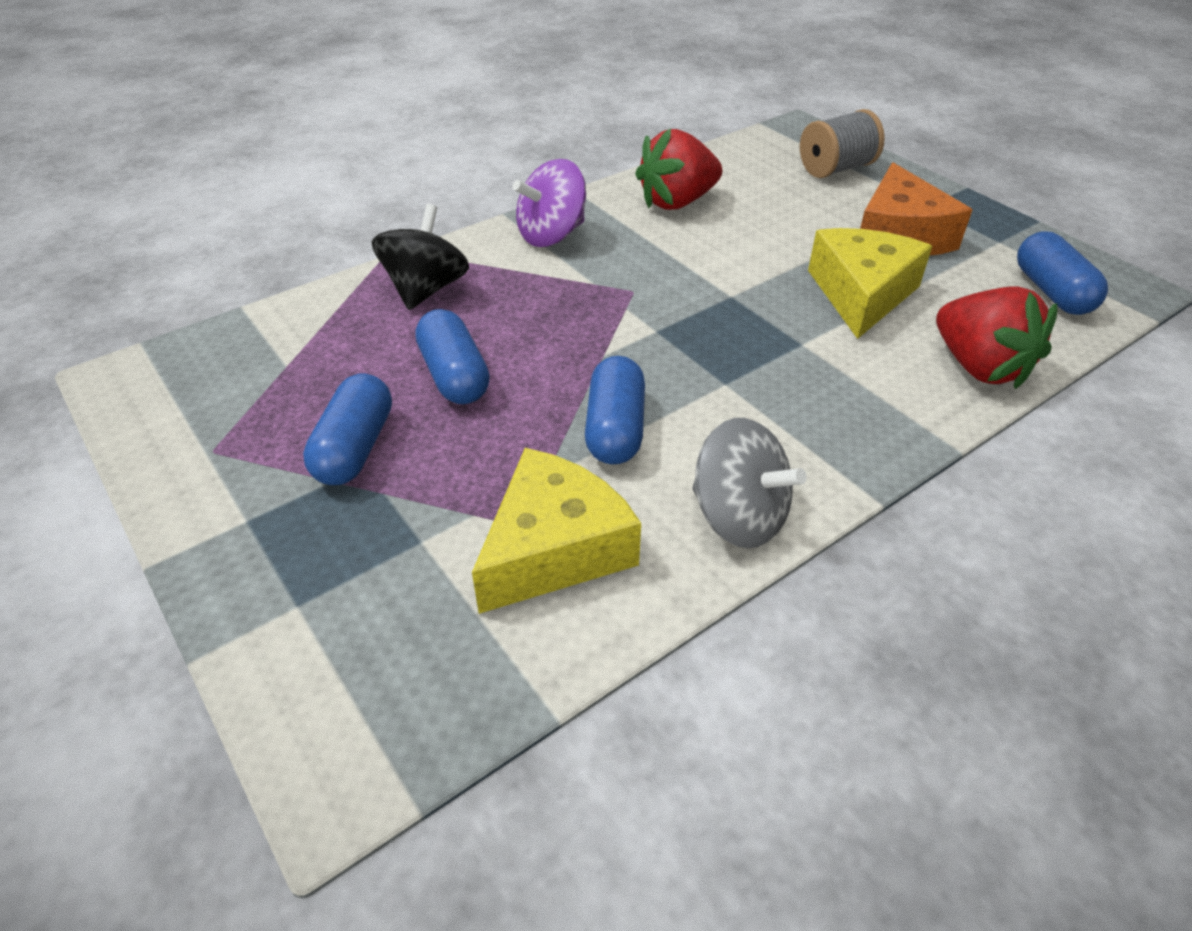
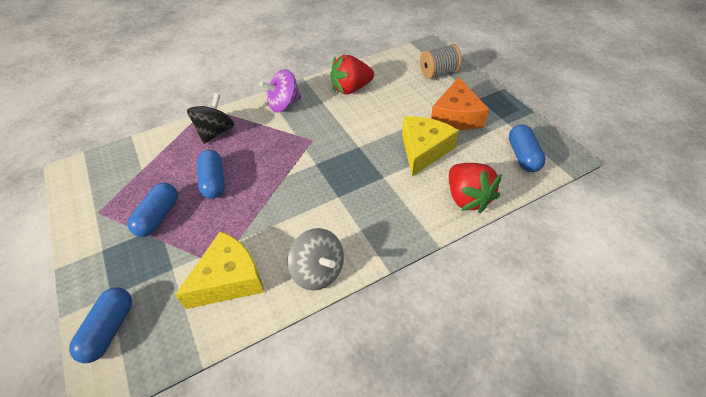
camera: 10 degrees right, 5 degrees up
(615, 429) = (277, 217): blue capsule -> blue capsule (109, 330)

